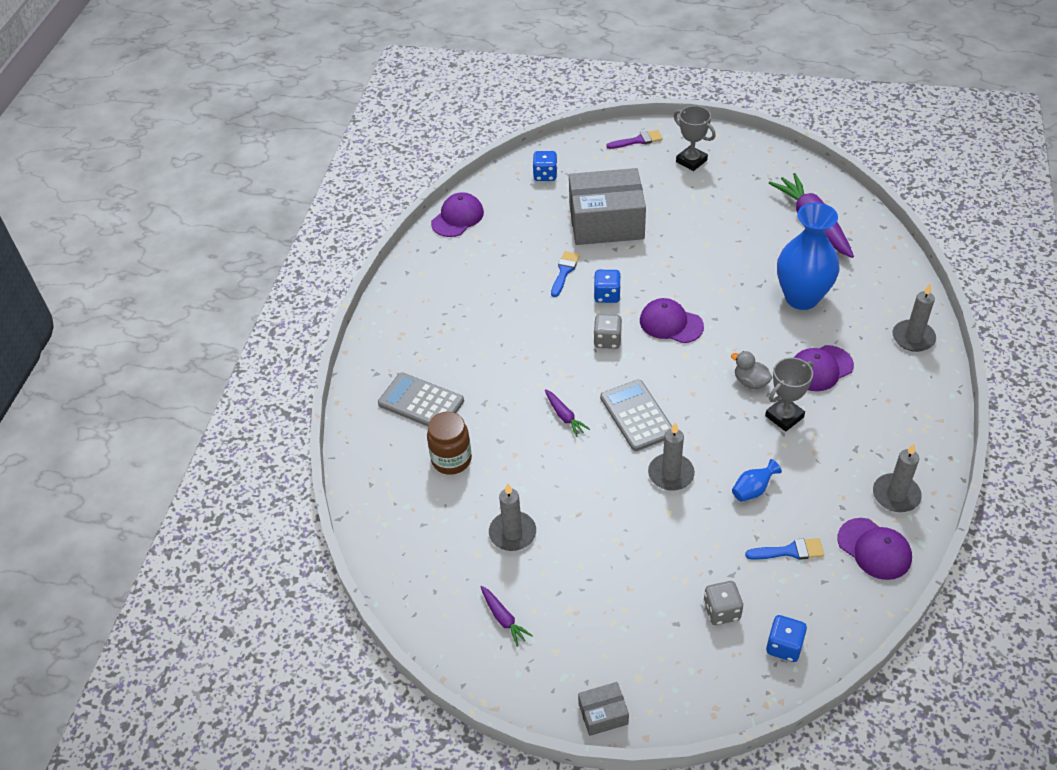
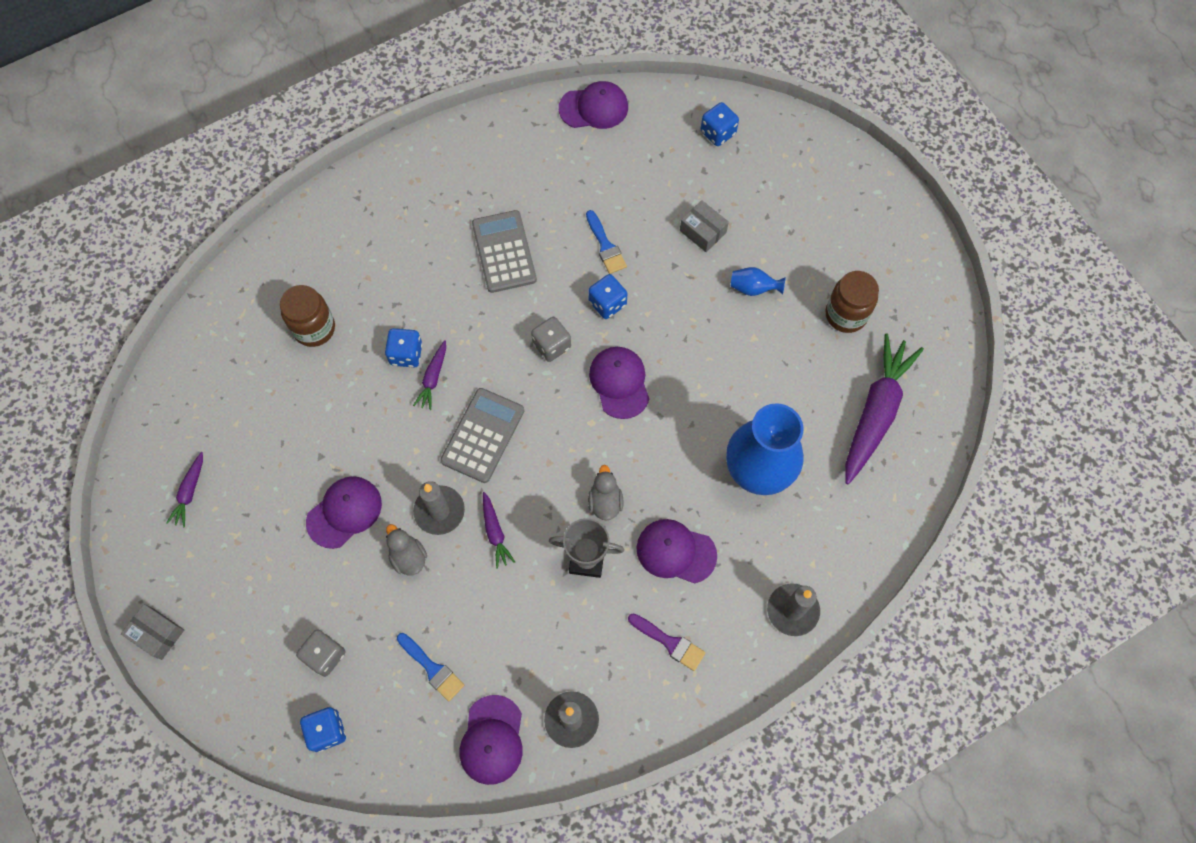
camera: 45 degrees right, 20 degrees up
(421, 402) = (355, 256): grey calculator -> grey calculator (504, 252)
(512, 533) = (277, 434): grey candle -> none
(530, 420) = (406, 354): none -> blue dice
(564, 271) = (605, 246): blue brush -> blue brush turned 90 degrees clockwise
(606, 222) = (702, 231): grey box -> grey box, size x0.43
(617, 530) = (344, 512): none -> purple cap
(638, 140) = (845, 173): purple brush -> purple brush (670, 643)
(689, 513) = (408, 557): none -> grey duck
(691, 161) = (861, 241): grey trophy -> none
(717, 453) = (495, 532): none -> purple carrot
(734, 196) = (846, 315): none -> brown jar
(753, 490) = (477, 591): blue vase -> blue vase (753, 288)

